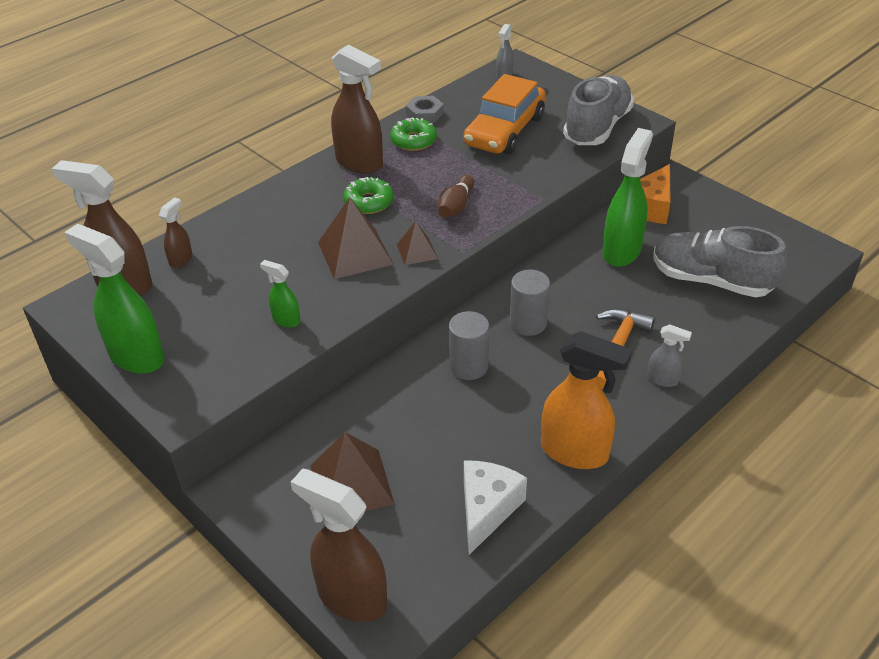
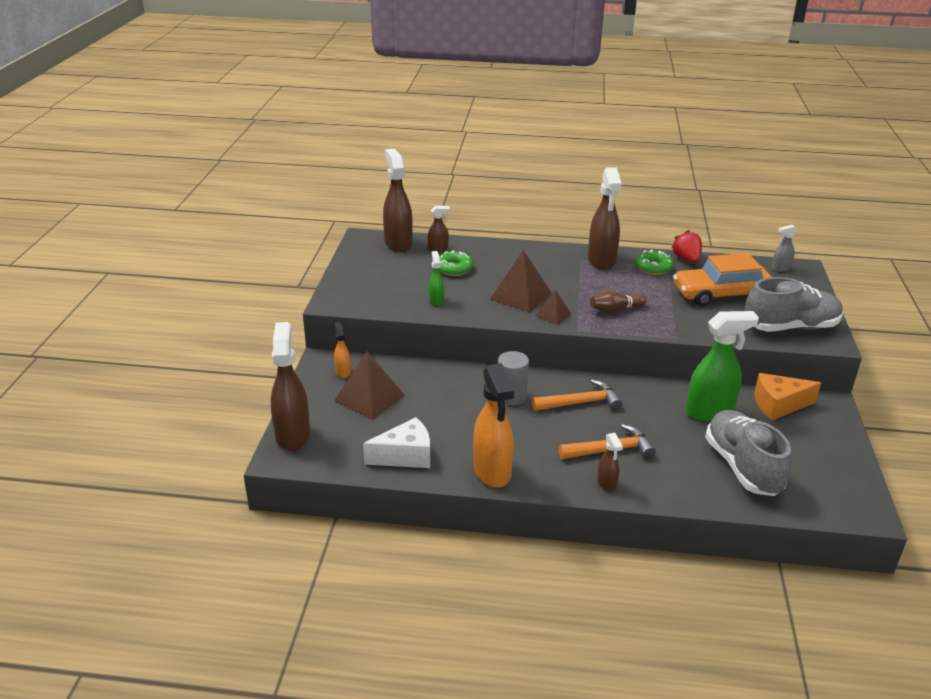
camera: 50 degrees right, 10 degrees down
(136, 356) = (353, 272): green spray bottle -> none
(275, 482) = (343, 372): none -> orange spray bottle
(368, 202) = (571, 279): green donut -> green donut (454, 269)
(425, 114) = (686, 259): grey nut -> red strawberry
(528, 323) = (580, 403): grey cylinder -> orange hammer
(663, 380) = (606, 484): grey spray bottle -> brown spray bottle

